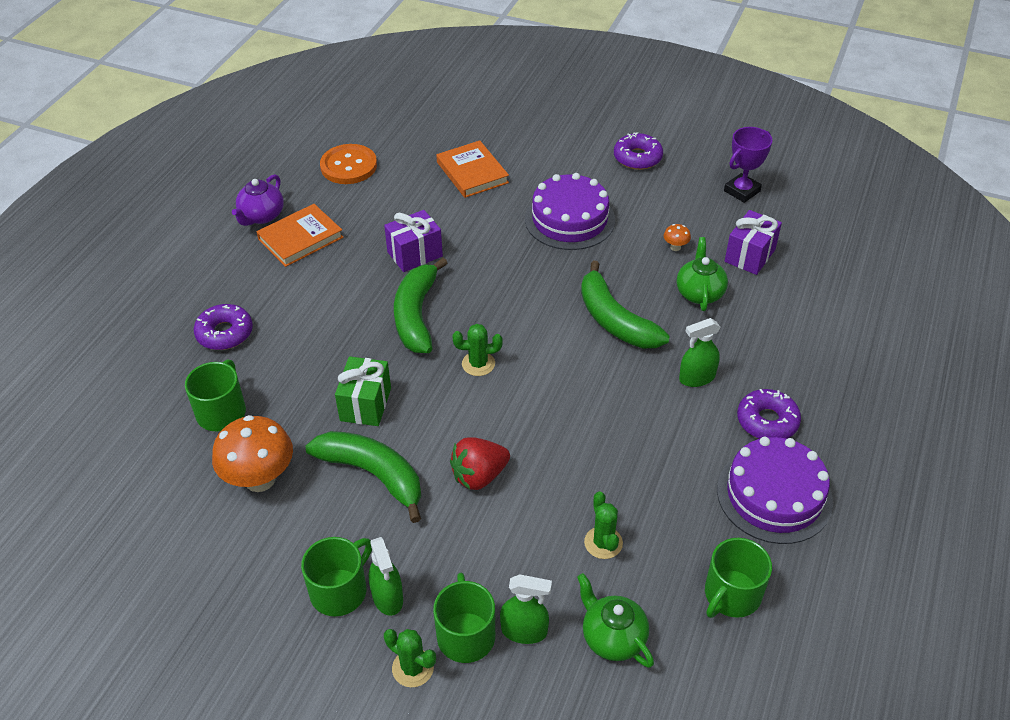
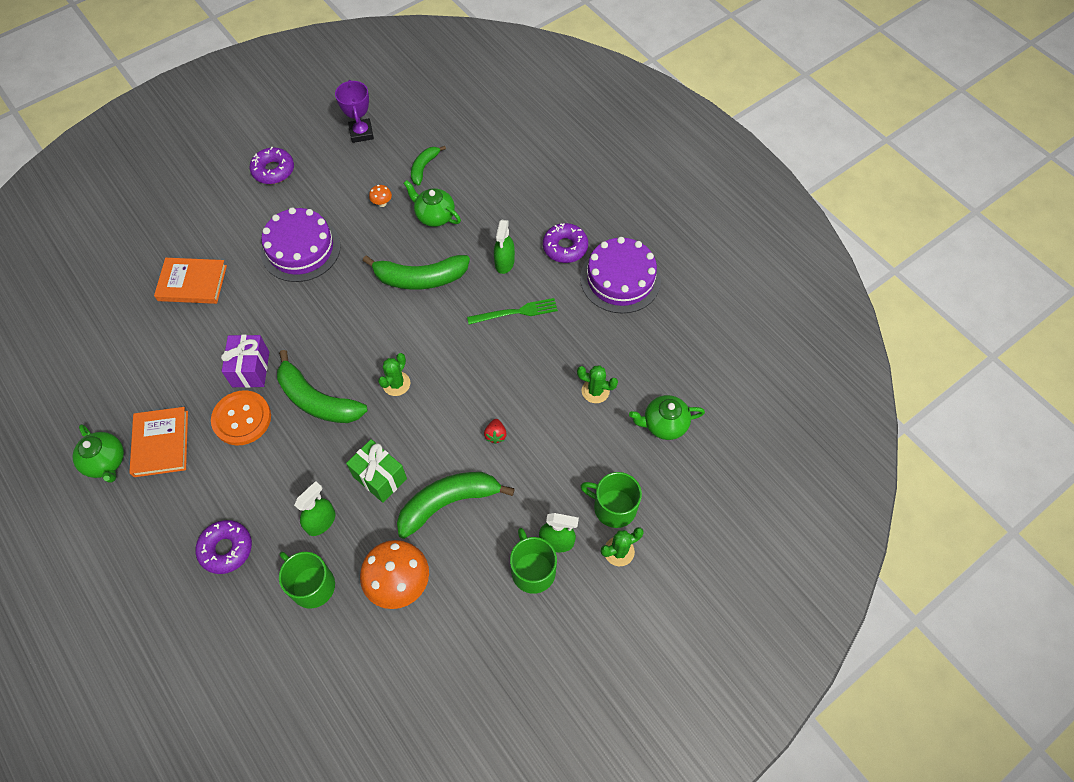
camera: 60 degrees left, 15 degrees up
(261, 216) = (106, 462): purple teapot -> green teapot
(348, 166) = (102, 366): orange button -> orange button (242, 419)
(479, 476) = (495, 435): red strawberry -> red strawberry, size x0.54
(524, 631) = (631, 471): green spray bottle -> green spray bottle (321, 522)
(643, 418) = (516, 312): none -> green fork
(731, 594) = (673, 344): green mug -> none
(749, 255) = (424, 167): purple gift -> green banana

